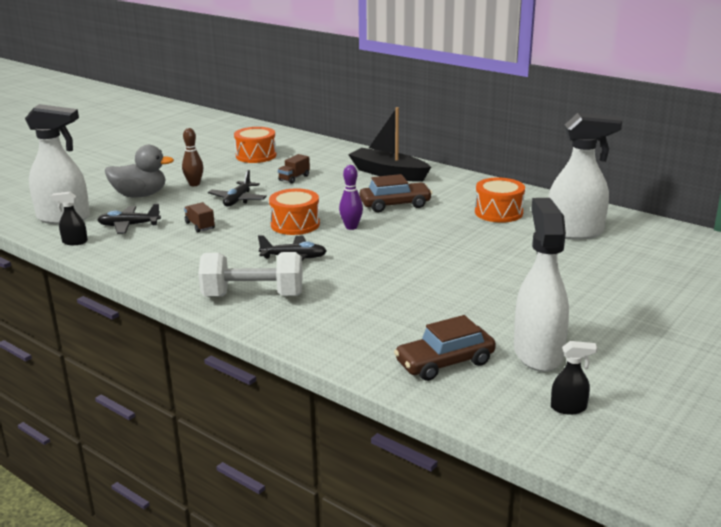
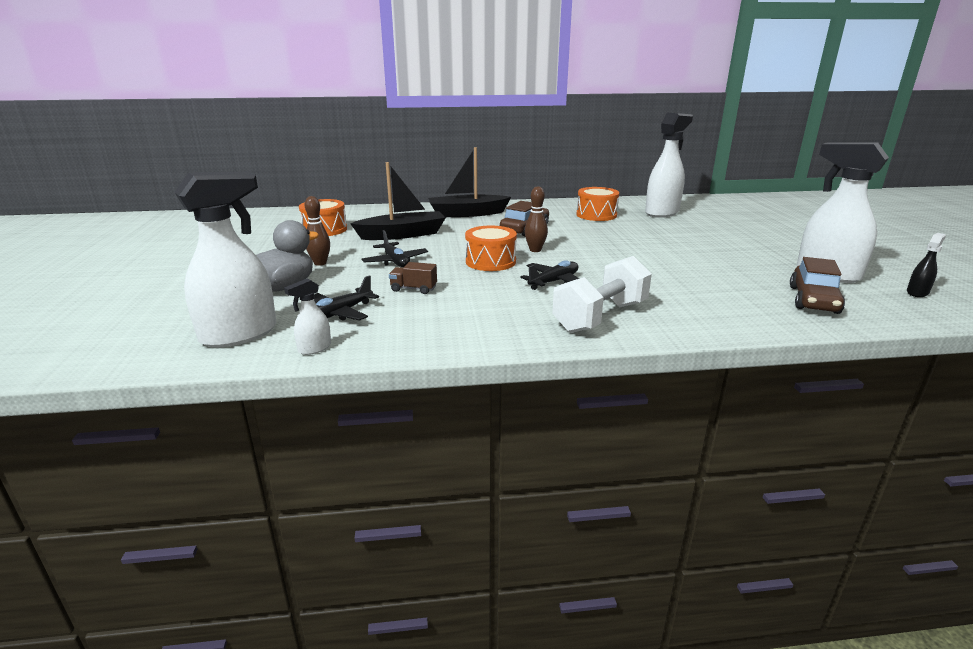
camera: 45 degrees left, 0 degrees up
(74, 242) = (314, 348): black spray bottle -> white spray bottle
(294, 178) = (402, 235): brown truck -> black boat
(351, 227) = (535, 250): purple bowling pin -> brown bowling pin

